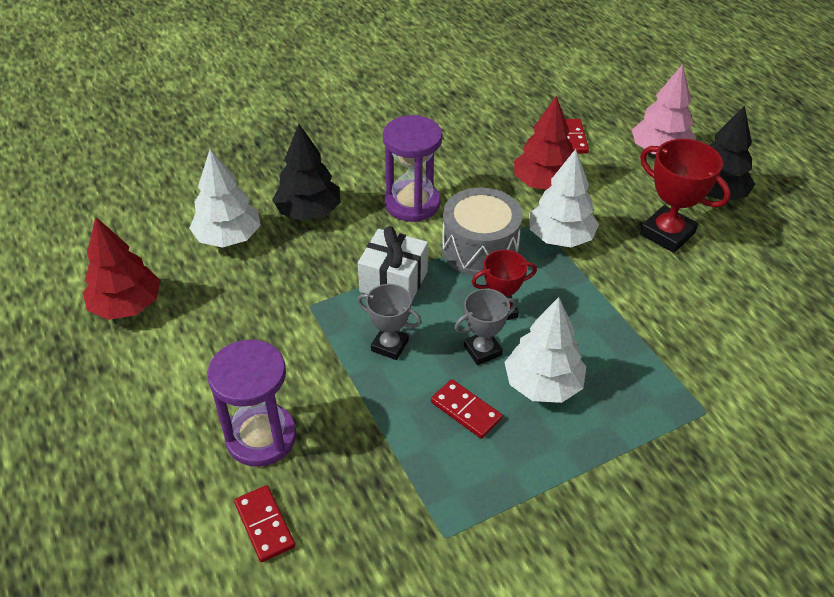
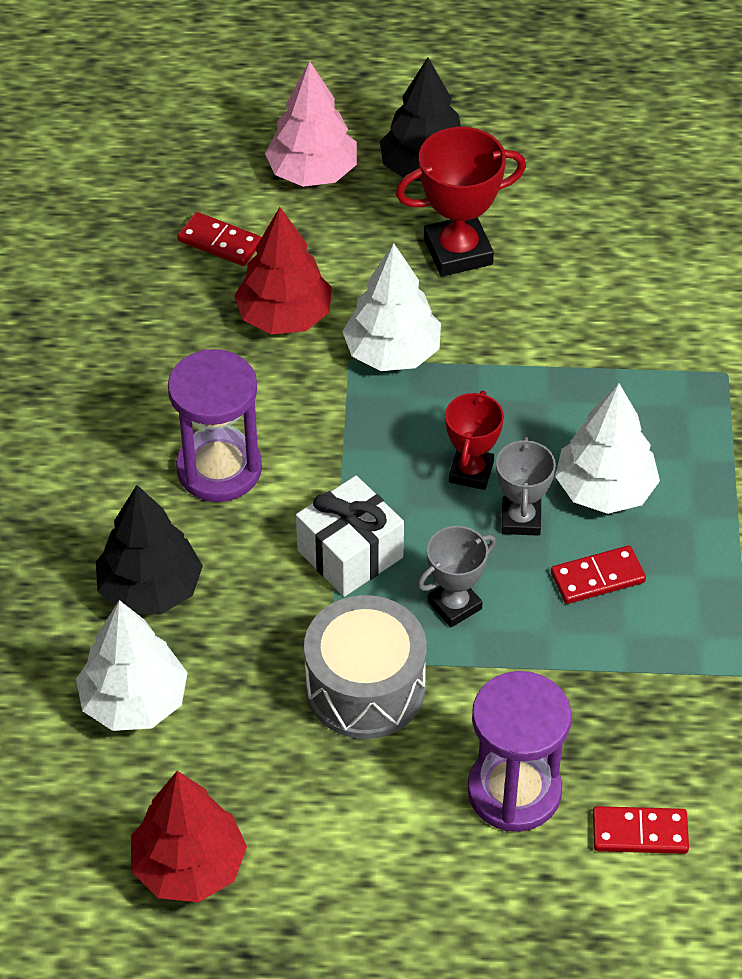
camera: 60 degrees left, 5 degrees up
(479, 249) = (355, 440): grey drum -> grey drum (365, 687)

